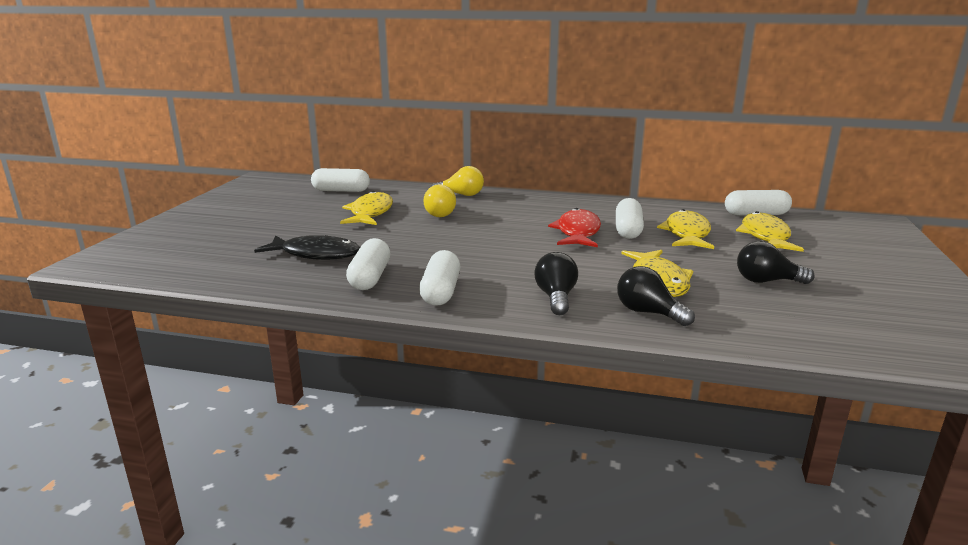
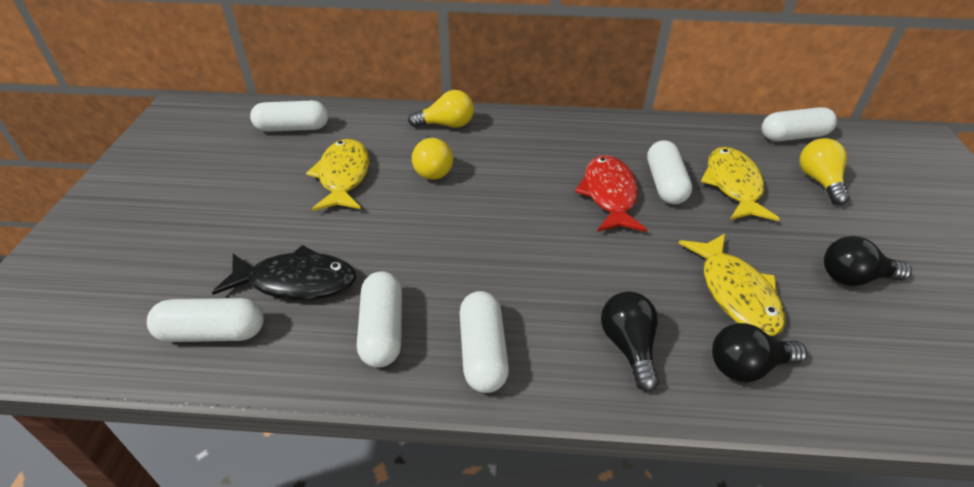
camera: 10 degrees left, 20 degrees up
(248, 270) = (212, 332): none -> white capsule
(648, 313) = (747, 366): black light bulb -> black light bulb turned 45 degrees counterclockwise
(765, 236) = (819, 181): yellow fish -> yellow light bulb

